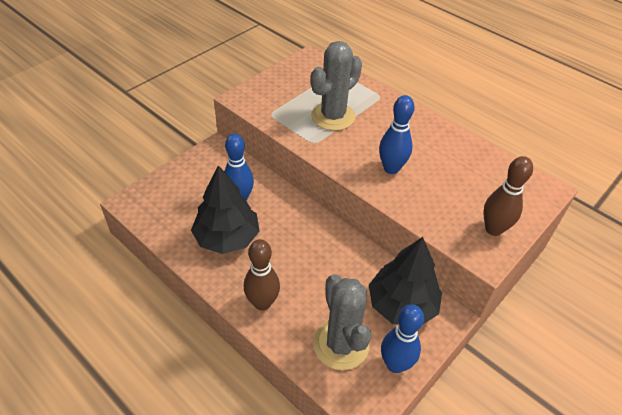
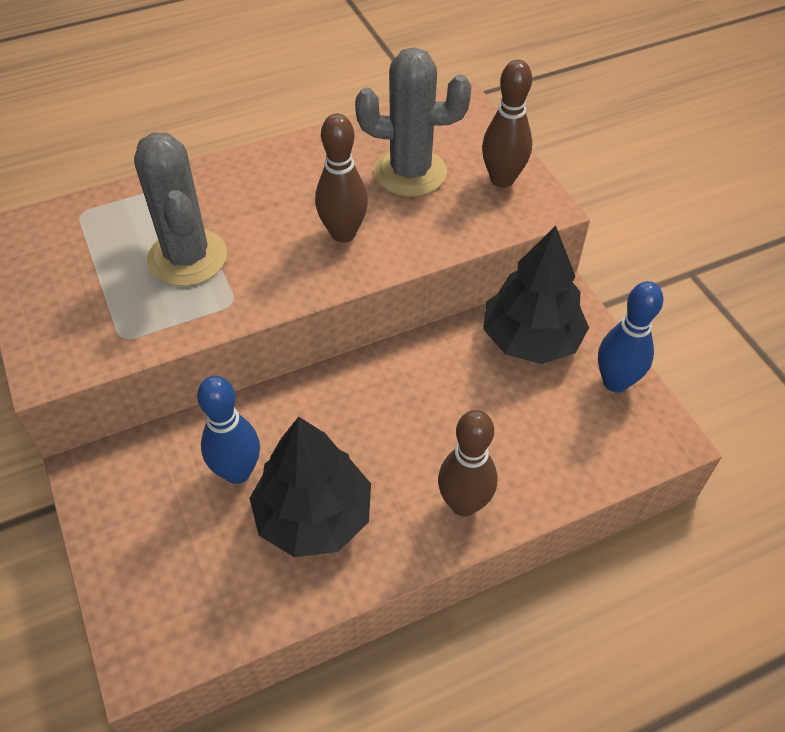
camera: 65 degrees left, 5 degrees up
(341, 344) = (567, 430): grey cactus -> grey cactus (410, 172)
(391, 168) = (343, 233): blue bowling pin -> brown bowling pin

